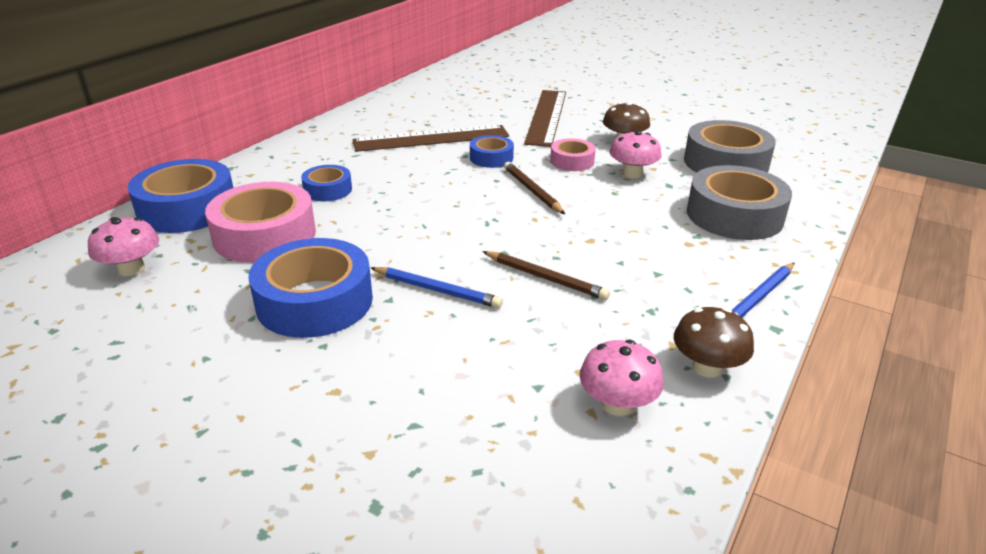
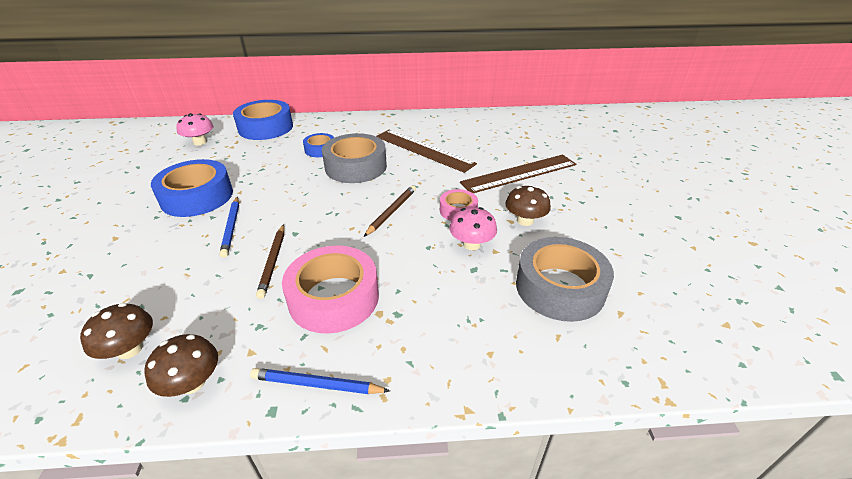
camera: 55 degrees right, 5 degrees up
(265, 235) = (255, 156): pink tape -> pink tape (334, 298)
(491, 158) = (422, 179): blue tape -> none
(617, 404) = (130, 349): pink mushroom -> brown mushroom
(734, 215) = (457, 325): grey tape -> grey tape (356, 166)

